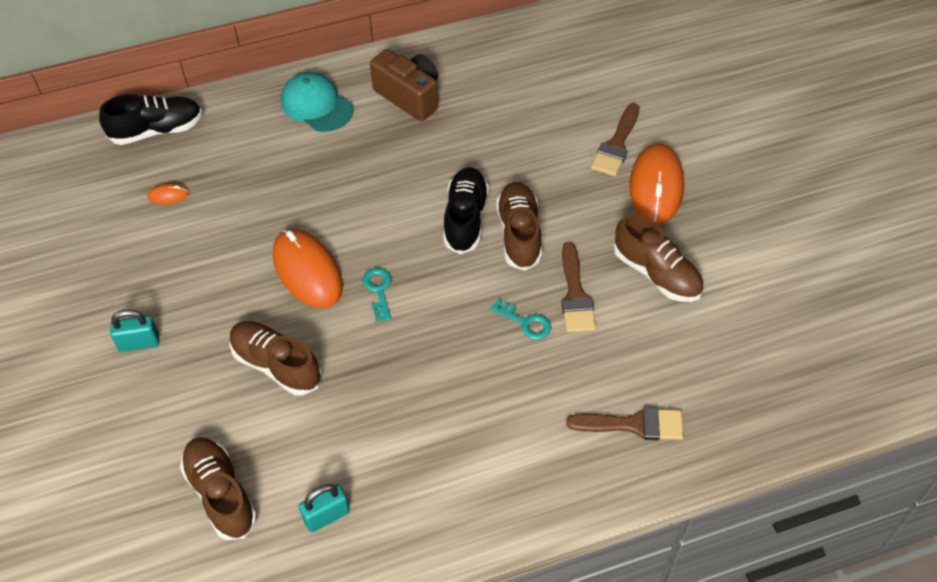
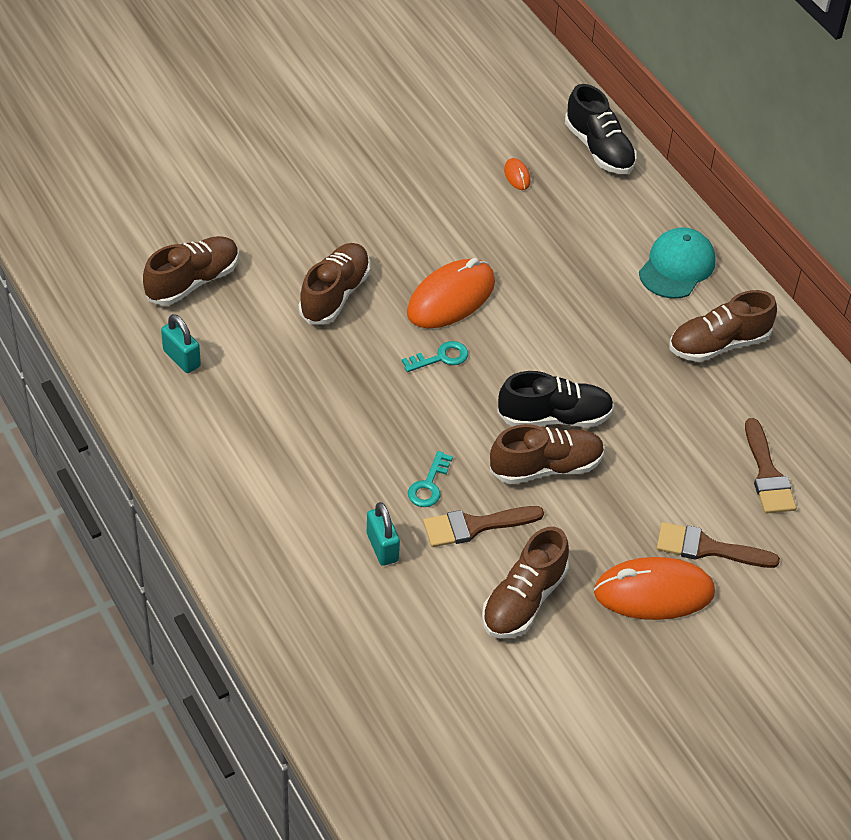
camera: 75 degrees right, 5 degrees down
(139, 343) = (339, 193): turquoise padlock -> turquoise padlock (382, 547)
(409, 96) = (718, 344): brown camera -> brown shoe
(634, 425) = (320, 591): brown brush -> brown brush (767, 474)

